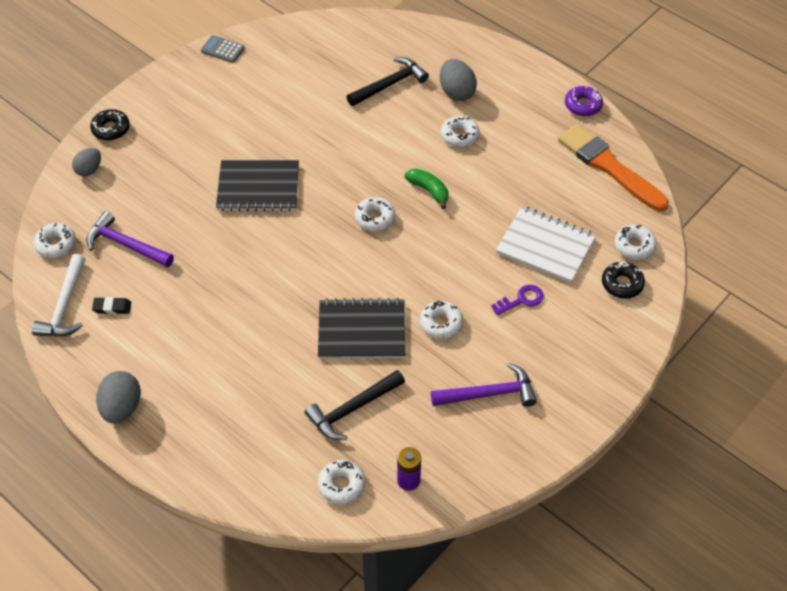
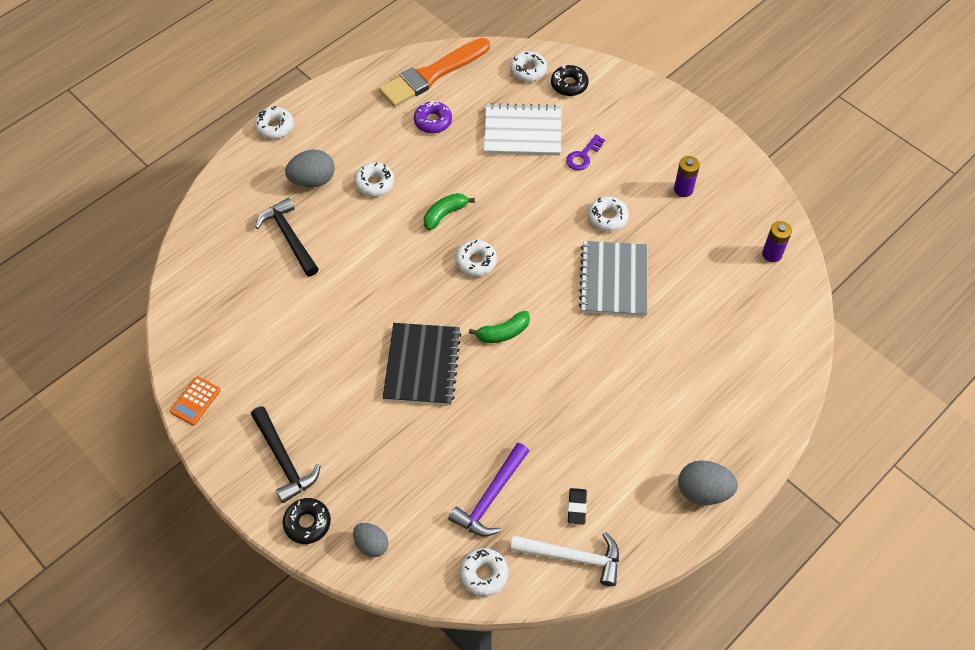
camera: 85 degrees left, 5 degrees up
(222, 49) = (195, 401): grey calculator -> orange calculator
(295, 244) = (503, 333): none -> green banana
(341, 485) = (779, 304): white donut -> white donut (275, 127)
(352, 409) = (701, 292): black hammer -> black hammer (284, 460)
(361, 330) = (613, 280): black notebook -> grey notebook
(489, 394) = (683, 189): purple hammer -> purple battery
(521, 300) = (583, 156): purple key -> purple key turned 120 degrees counterclockwise
(545, 246) = (522, 132): white notebook -> white notebook turned 60 degrees clockwise
(583, 105) = (350, 83): purple donut -> purple donut (433, 121)

